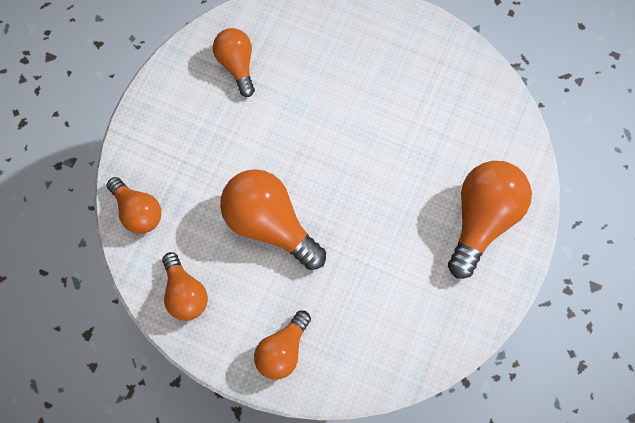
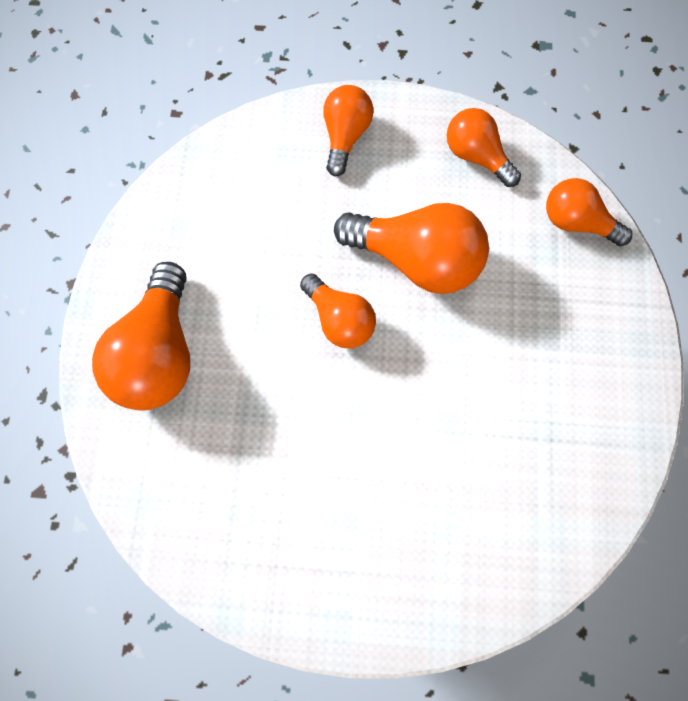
camera: 160 degrees right, 0 degrees up
(237, 65) = (557, 454): orange light bulb -> orange light bulb (339, 320)

